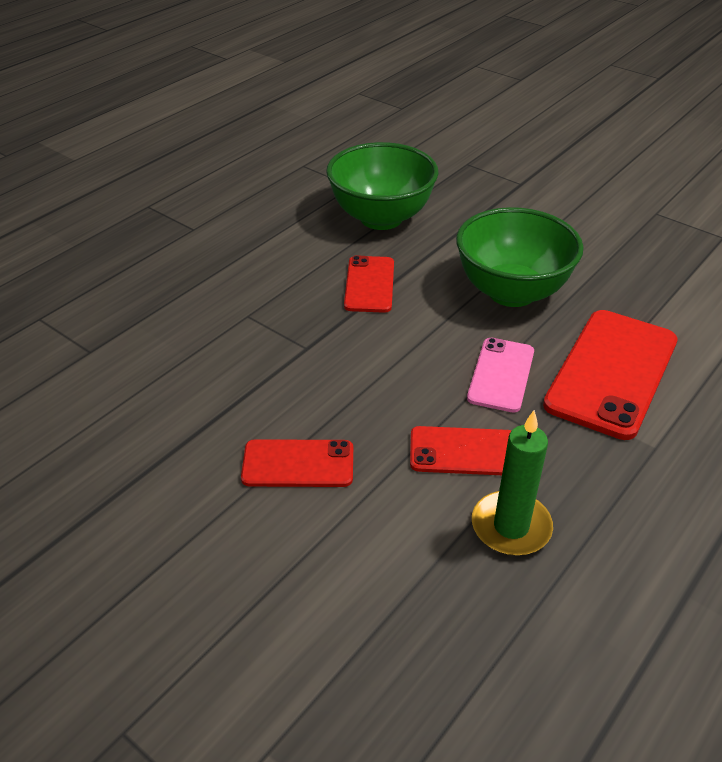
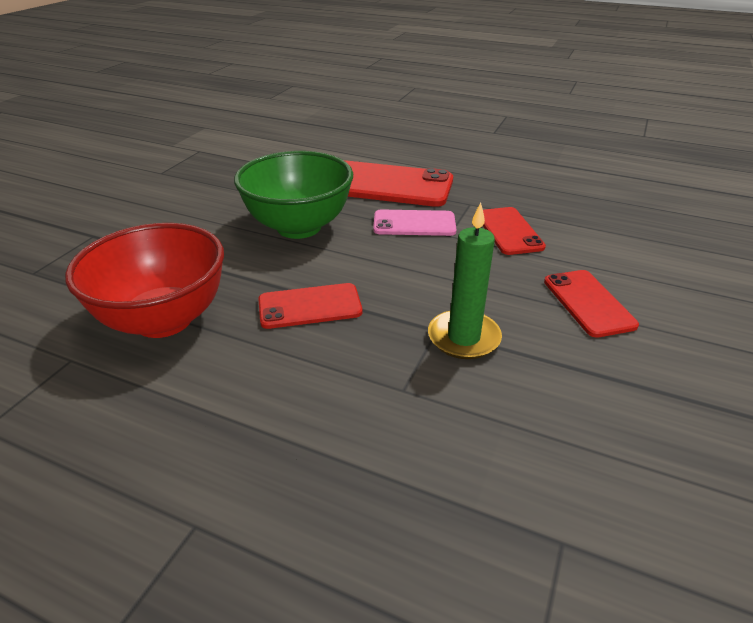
camera: 105 degrees left, 5 degrees down
(381, 218) = (164, 319): green bowl -> red bowl
(511, 526) = (559, 210): green candle -> green candle (463, 338)

